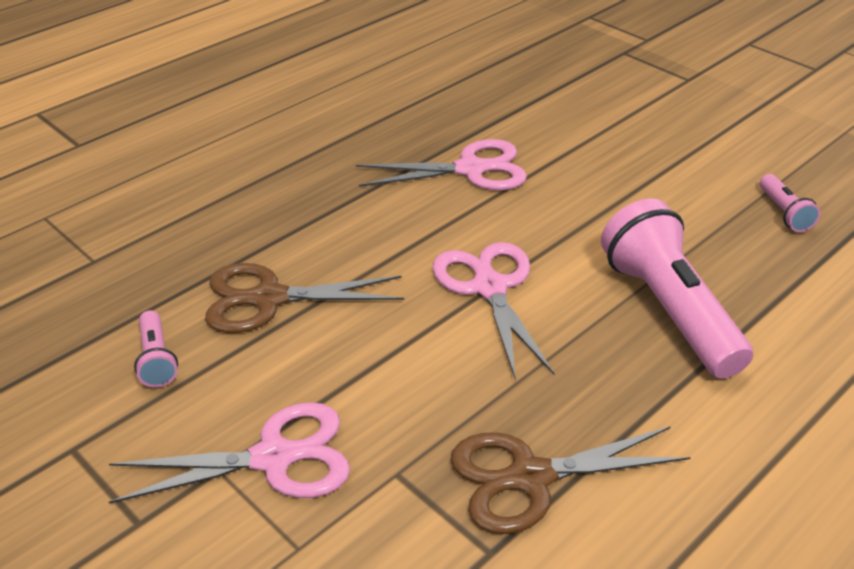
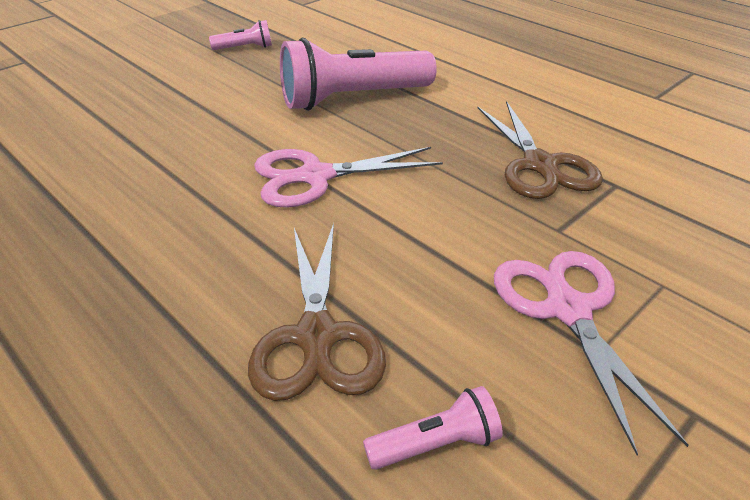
camera: 90 degrees left, 0 degrees up
(470, 169) = (109, 183): pink scissors -> none

